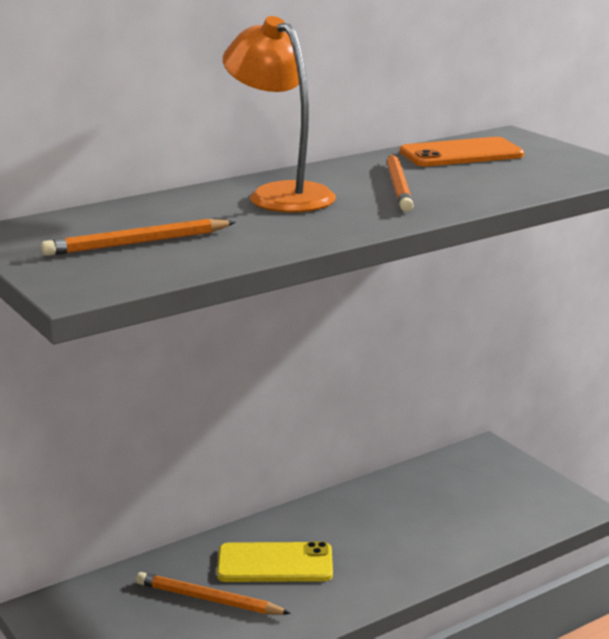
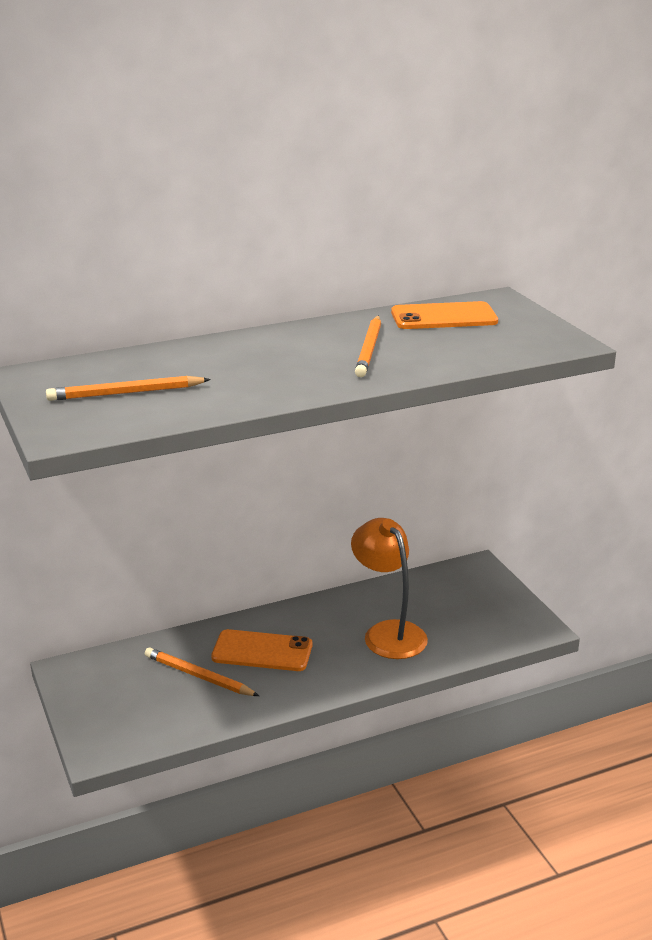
camera: 10 degrees right, 5 degrees up
(275, 563) = (262, 651): yellow phone -> orange phone
(280, 194) = (265, 351): orange lamp -> orange lamp (388, 632)

